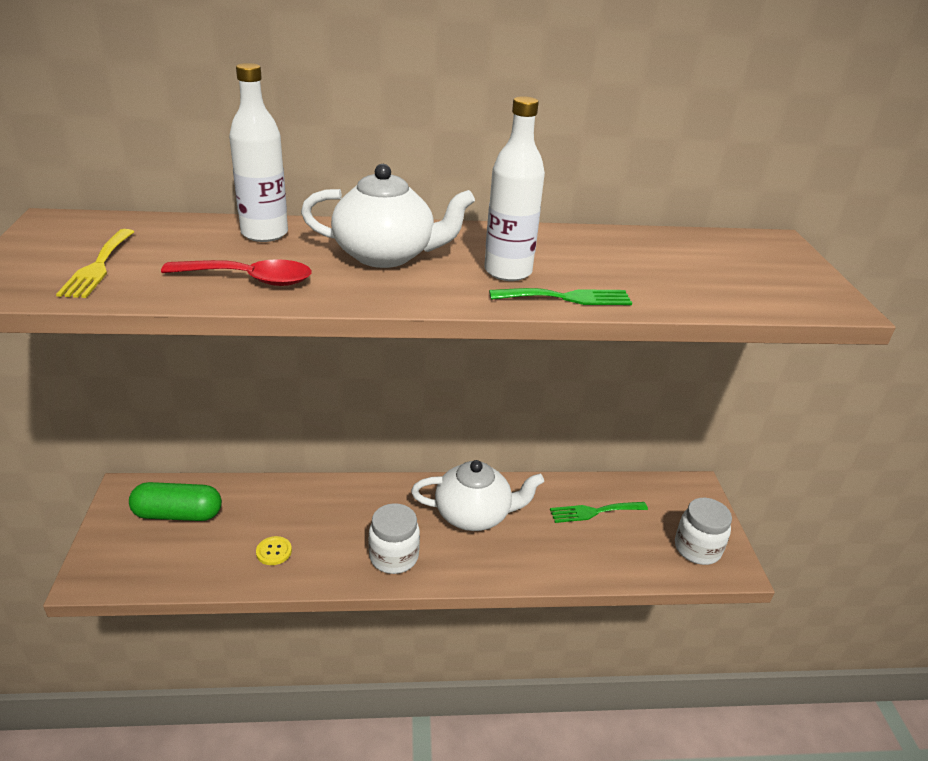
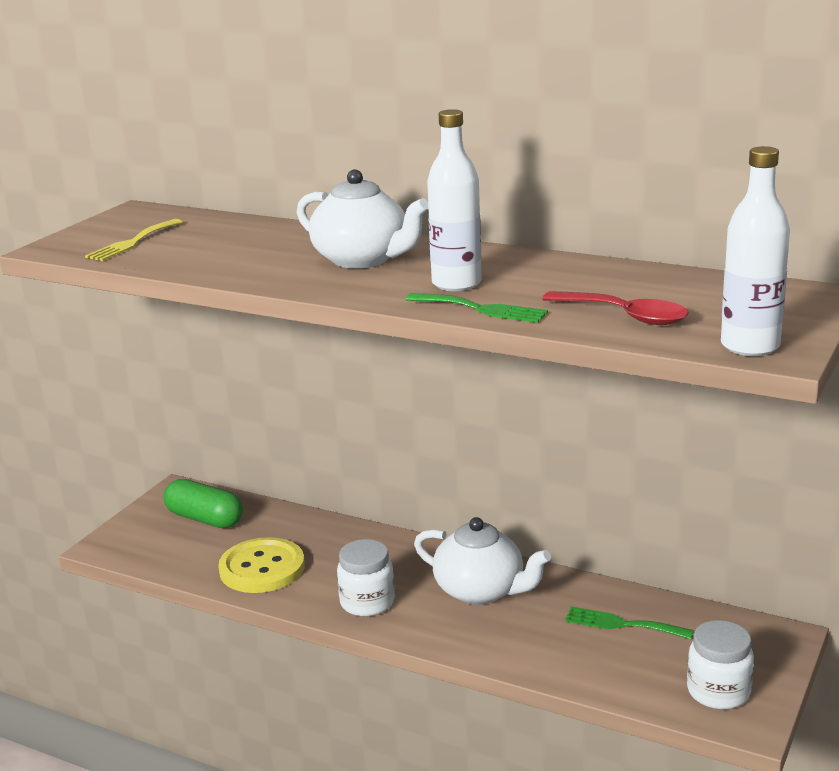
camera: 35 degrees right, 10 degrees down
(250, 279) = (229, 263): red spoon -> red spoon (625, 316)
(264, 233) = (282, 233): white bottle -> white bottle (750, 346)
(274, 551) = (262, 568): yellow button -> yellow button, size x2.33

